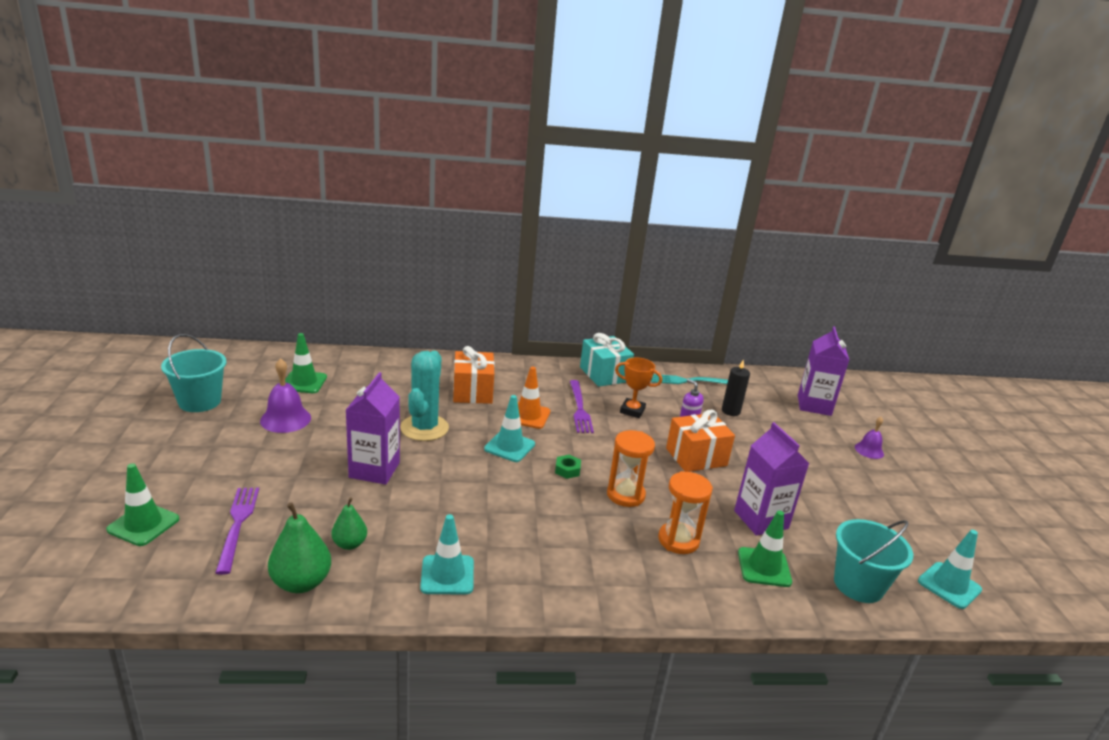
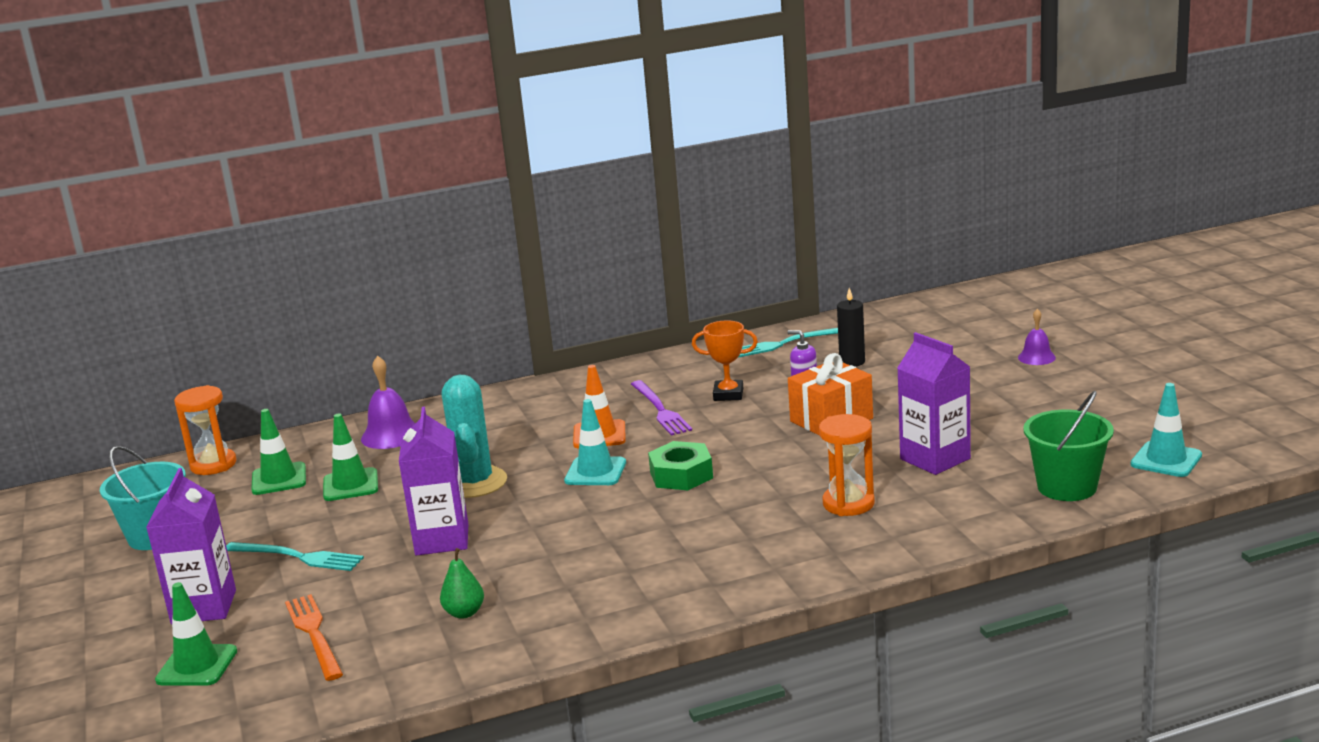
camera: 10 degrees left, 5 degrees down
(238, 525) = (314, 634): purple fork -> orange fork
(272, 451) = (297, 557): none -> turquoise fork
(285, 419) = (287, 522): purple bell -> purple bell (391, 435)
(301, 582) = (433, 660): green pear -> none
(447, 575) = (599, 607): turquoise traffic cone -> none
(472, 391) = (511, 429): orange gift -> none
(567, 470) = (681, 475): green nut -> green nut, size x1.80
(604, 374) = (671, 365): turquoise gift -> none
(625, 495) = (765, 479): orange hourglass -> orange hourglass (213, 465)
(764, 567) = (956, 500): green traffic cone -> green traffic cone (350, 485)
(814, 405) = (953, 328): purple carton -> purple carton (204, 607)
(858, 585) = (1067, 487): turquoise bucket -> green bucket

